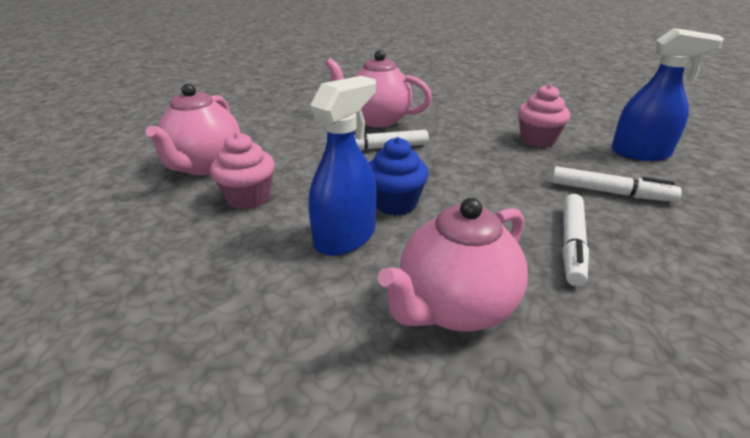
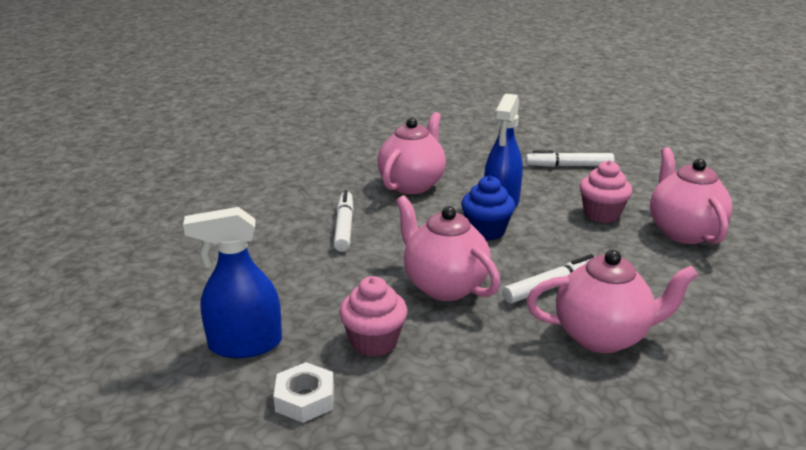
camera: 160 degrees right, 5 degrees down
(470, 163) = (444, 286): none -> pink teapot
(583, 124) = (305, 399): none -> white nut
(610, 192) = (302, 277): white marker -> white marker (569, 166)

